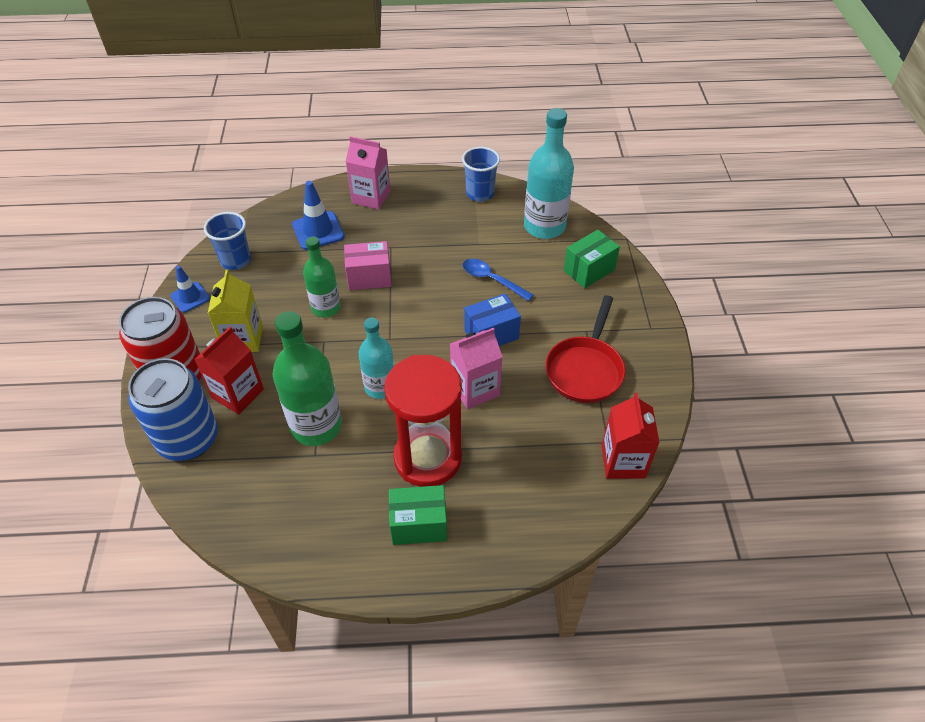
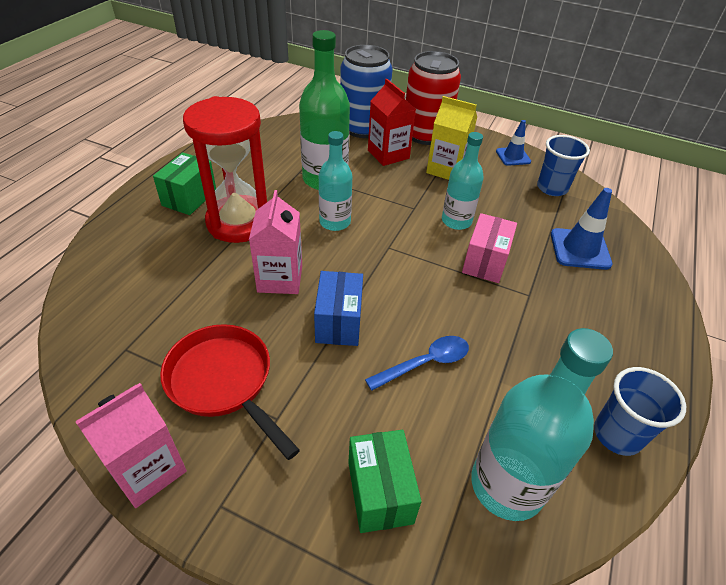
camera: 115 degrees right, 5 degrees down
(326, 308) = (456, 221): green bottle -> turquoise bottle
(371, 197) = (634, 311): pink carton -> pink carton (148, 469)
(623, 461) = (94, 348): red carton -> none

